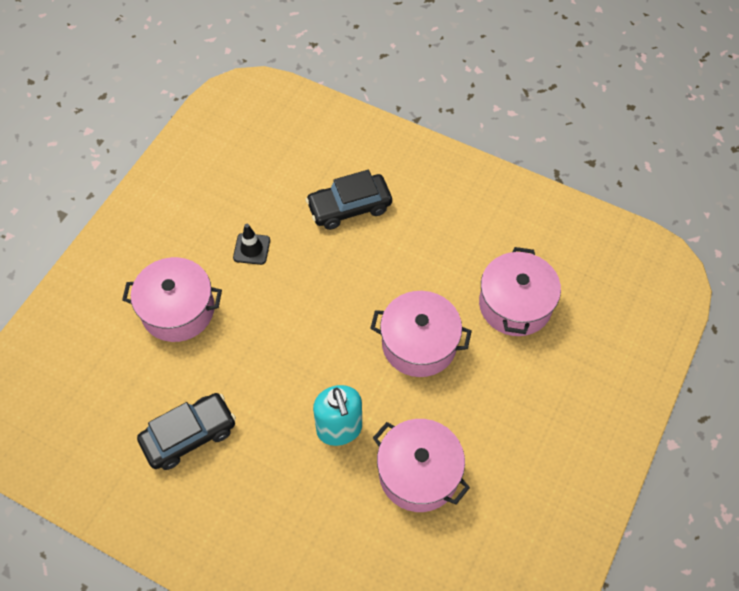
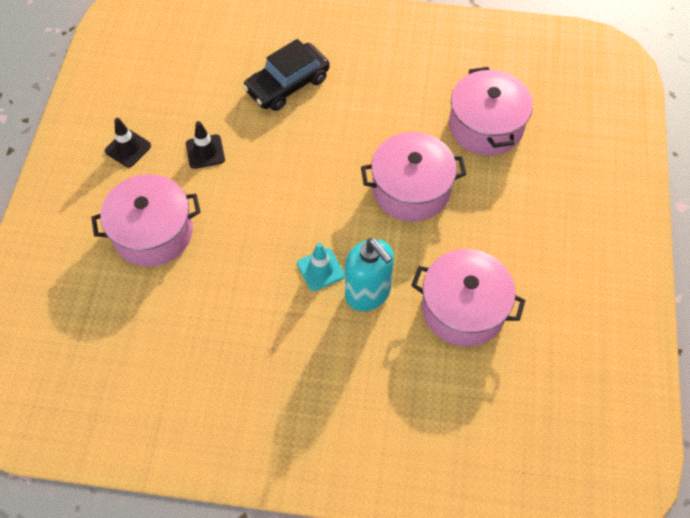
camera: 20 degrees left, 0 degrees up
(187, 225) = (128, 148): none -> black traffic cone
(189, 435) = (217, 350): black car -> none
(307, 392) = (320, 269): none -> turquoise traffic cone

